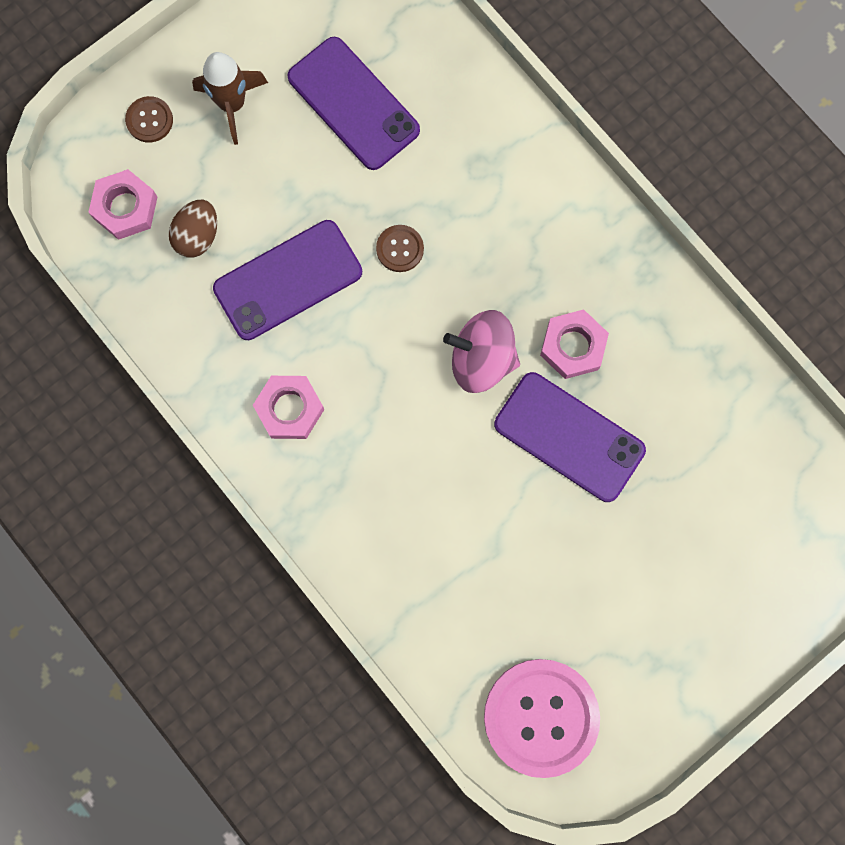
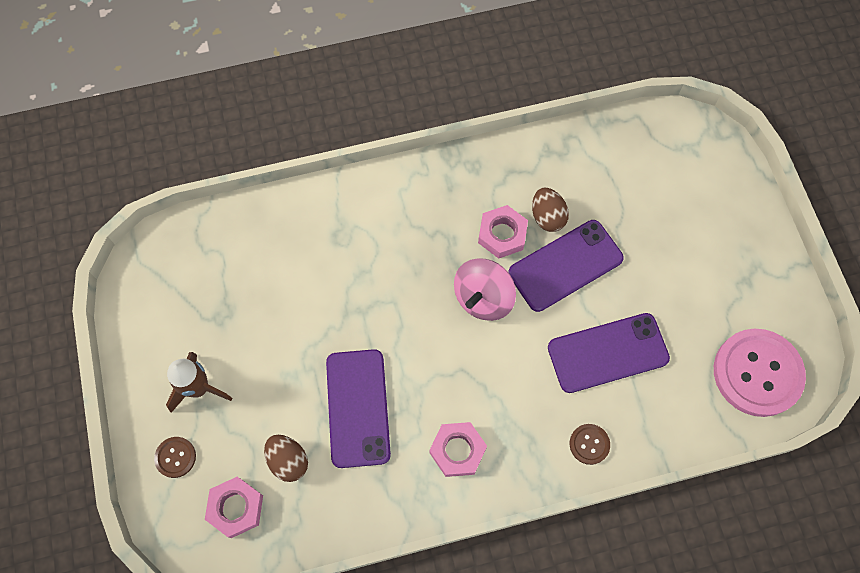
camera: 65 degrees left, 10 degrees down
(353, 104) = (248, 301): purple phone -> purple phone (608, 353)
(400, 249) = (374, 317): brown button -> brown button (589, 444)
(622, 390) = (547, 217): none -> brown egg

